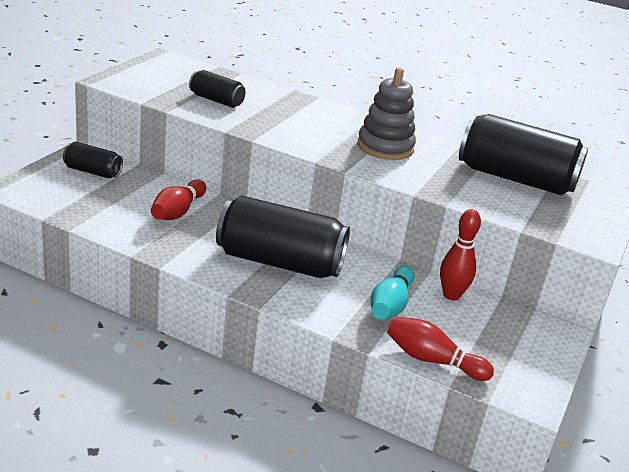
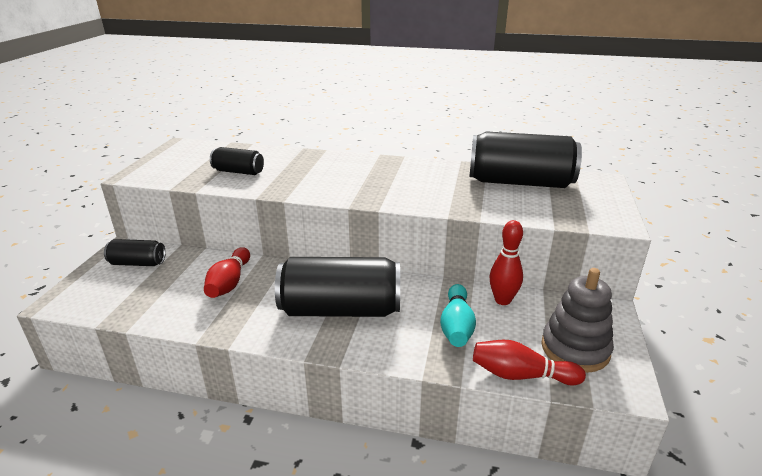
camera: 10 degrees left, 0 degrees up
(385, 147) = (401, 180): grey stacking toy -> grey stacking toy (575, 349)

